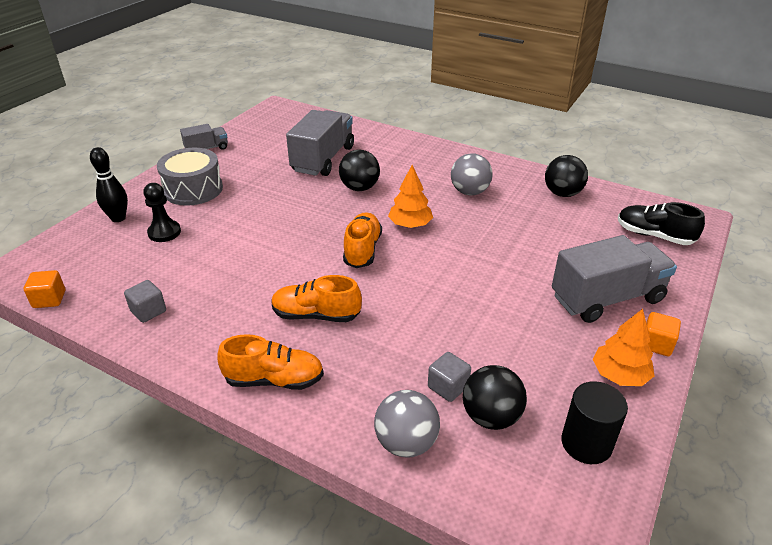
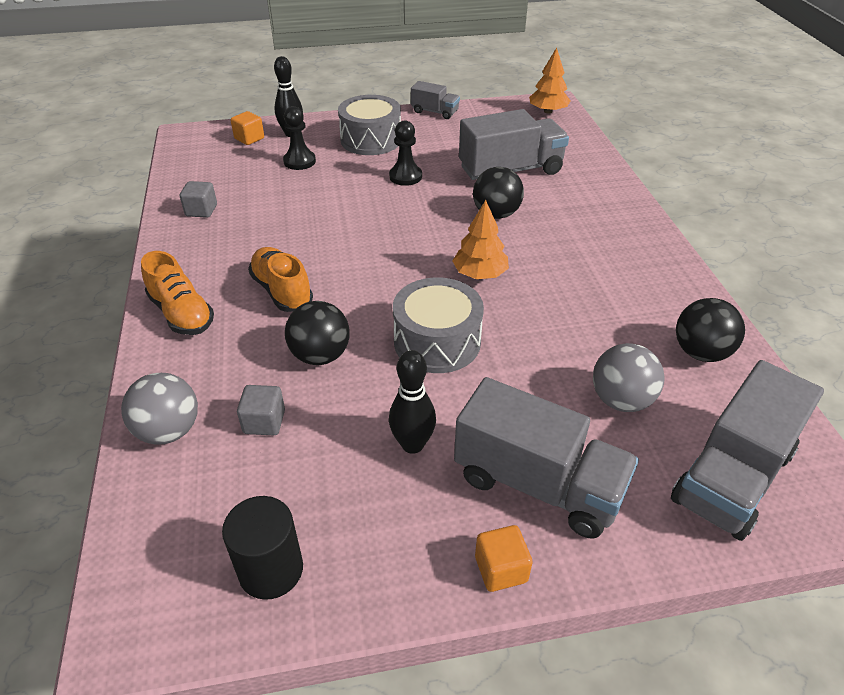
camera: 50 degrees right, 5 degrees up
(49, 299) = (172, 165): orange cube -> orange cube (249, 138)
(264, 198) = (405, 176): none -> black pawn
(362, 250) = (402, 267): orange shoe -> none
(453, 273) = (437, 342): none -> grey drum
(469, 192) = (594, 283): grey ball -> grey ball (621, 400)
(491, 417) = (249, 473): black ball -> black ball (320, 355)
(533, 329) = (412, 444): none -> black bowling pin
(619, 375) = (408, 554): orange tree -> orange tree (548, 111)
(654, 235) = (732, 476): black shoe -> grey truck

